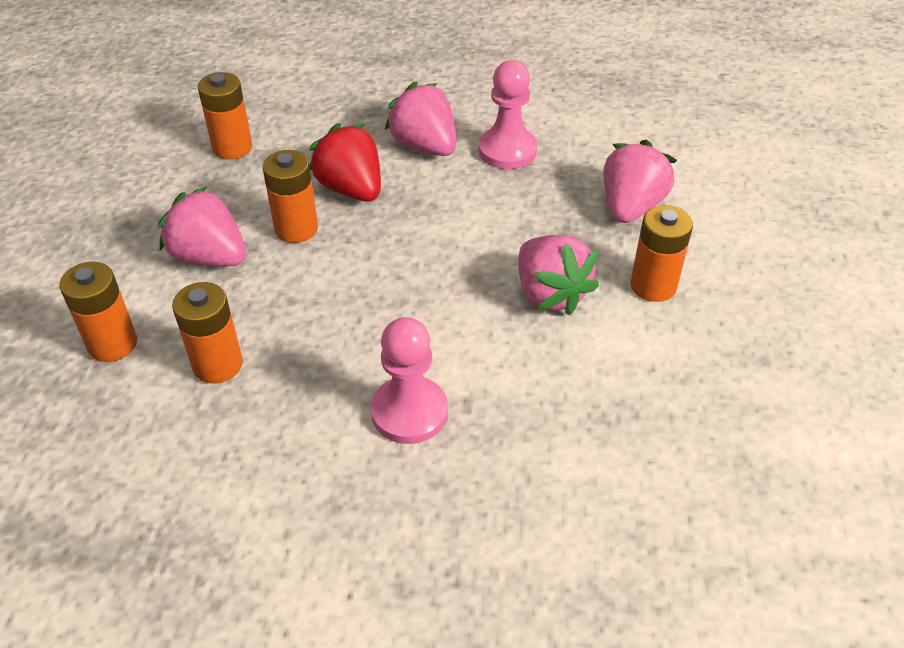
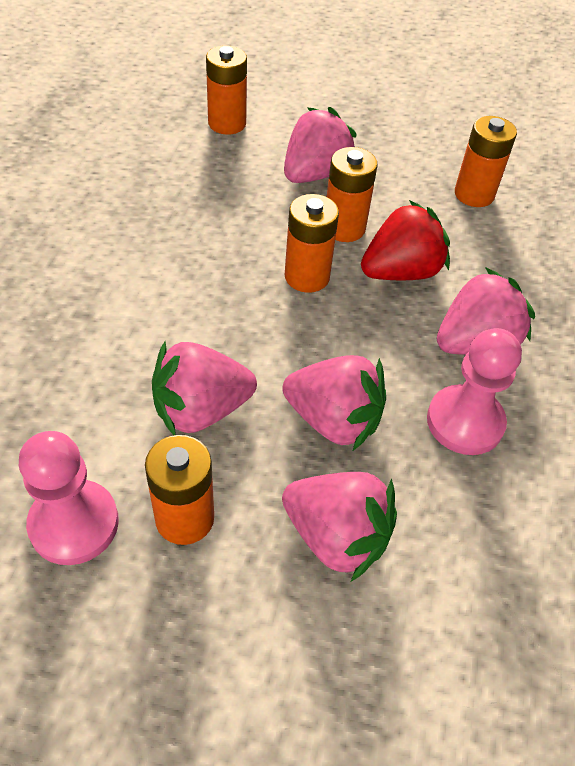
camera: 95 degrees right, 5 degrees up
(218, 365) = (186, 173): orange battery -> orange battery (307, 276)
(409, 412) = (88, 276): pink pawn -> pink pawn (74, 524)
(531, 216) = (333, 420): none -> pink strawberry

